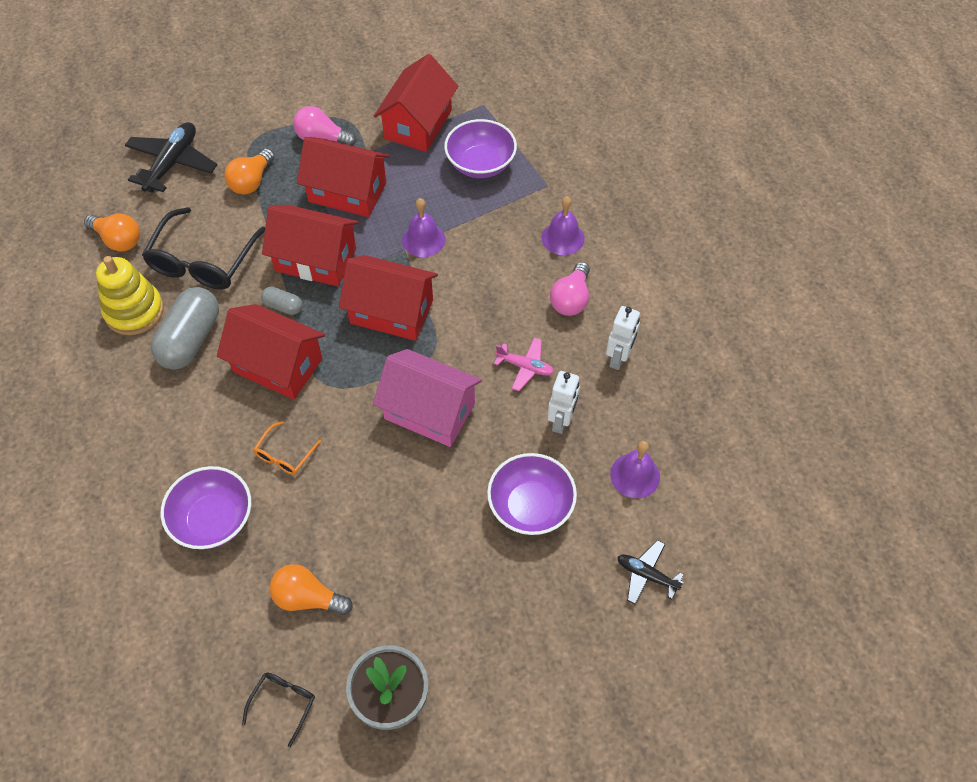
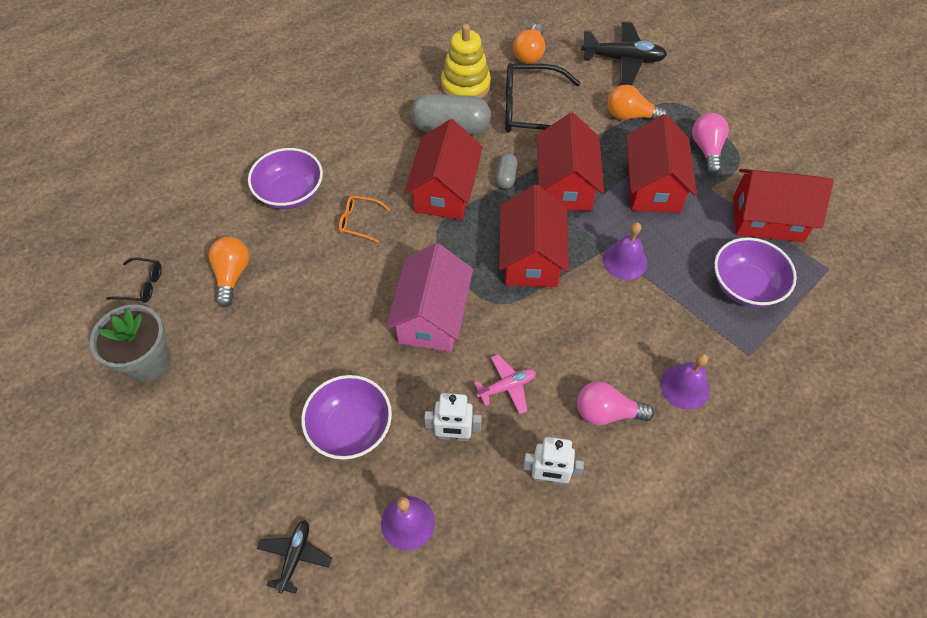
camera: 75 degrees right, 0 degrees up
(525, 367) = (507, 387): pink plane -> pink plane turned 120 degrees counterclockwise

